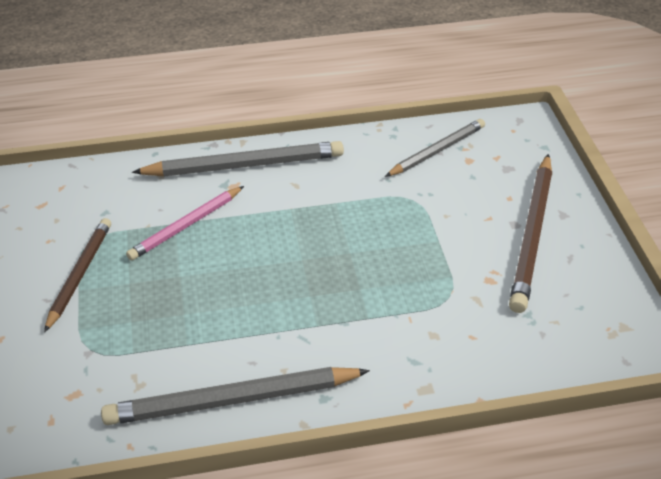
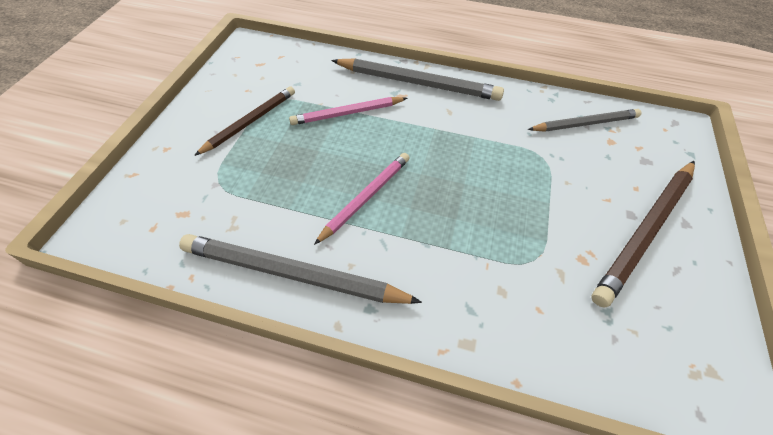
camera: 25 degrees right, 10 degrees up
(260, 303) = (366, 197): none -> pink pencil

